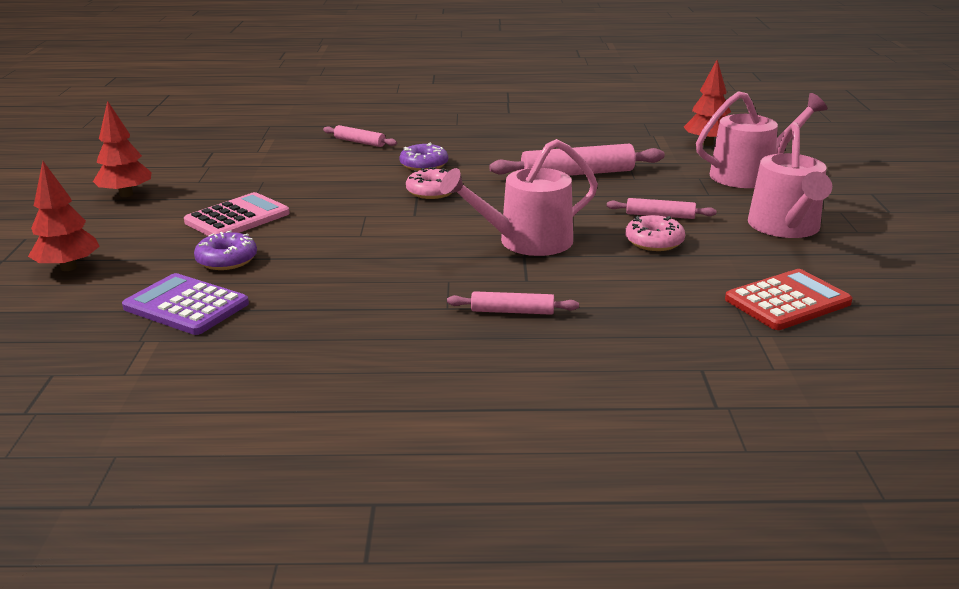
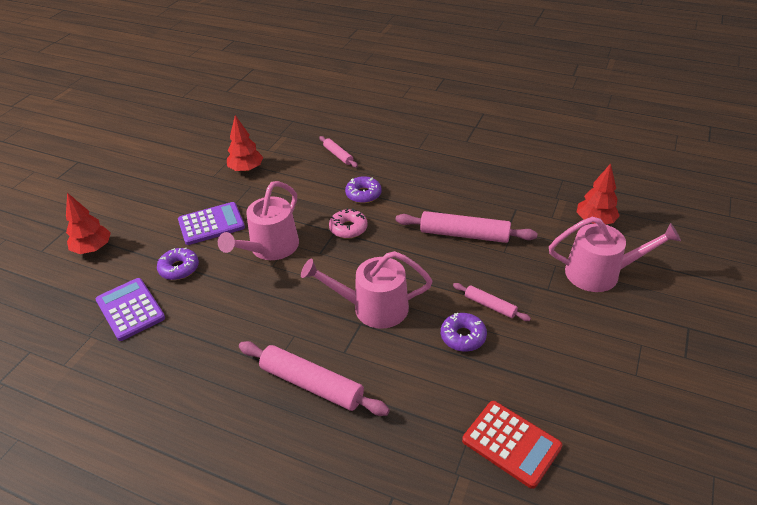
camera: 25 degrees right, 15 degrees up
(126, 194) = (164, 180): red tree -> red tree (246, 169)
(237, 218) = (211, 224): pink calculator -> purple calculator
(512, 311) = (312, 384): pink rolling pin -> pink rolling pin, size x1.84
(654, 241) = (463, 336): pink donut -> purple donut
(785, 227) = (578, 351): pink watering can -> pink watering can (270, 248)
(787, 301) = (511, 443): red calculator -> red calculator turned 45 degrees clockwise

